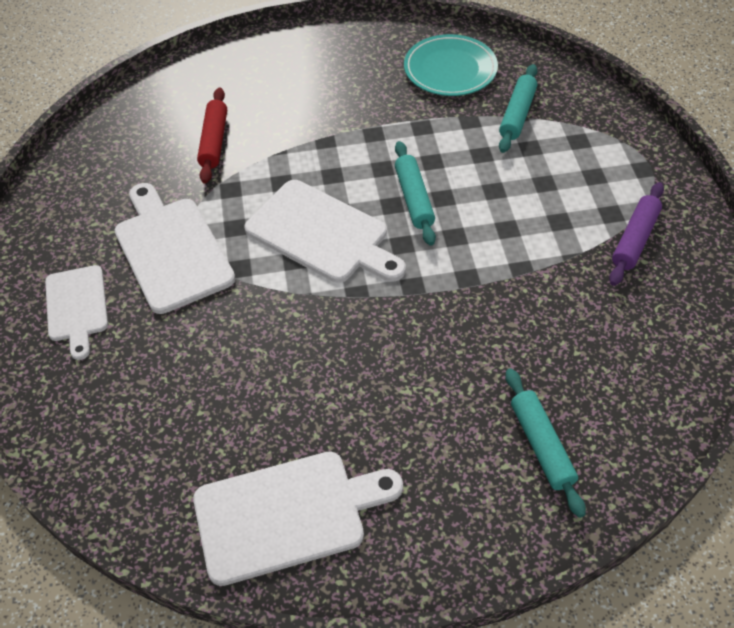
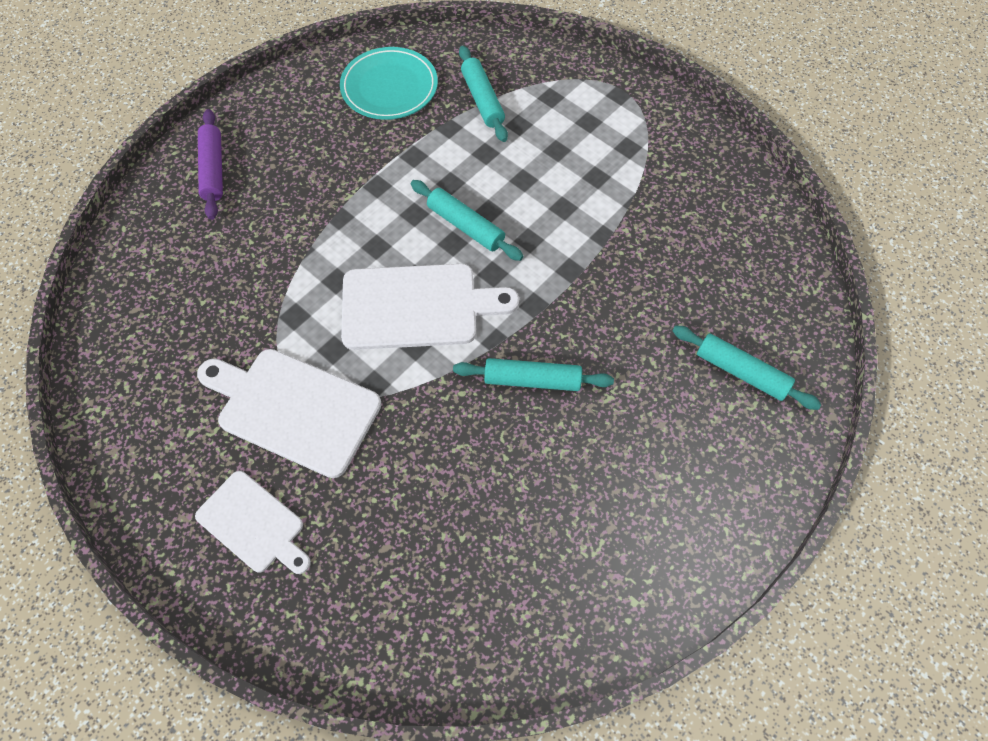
camera: 40 degrees left, 10 degrees up
(214, 141) = (233, 278): red rolling pin -> none
(287, 514) = (612, 568): white cutting board -> none
(358, 339) = (532, 380): none -> turquoise rolling pin
(635, 239) = (662, 159): purple rolling pin -> purple rolling pin (213, 169)

